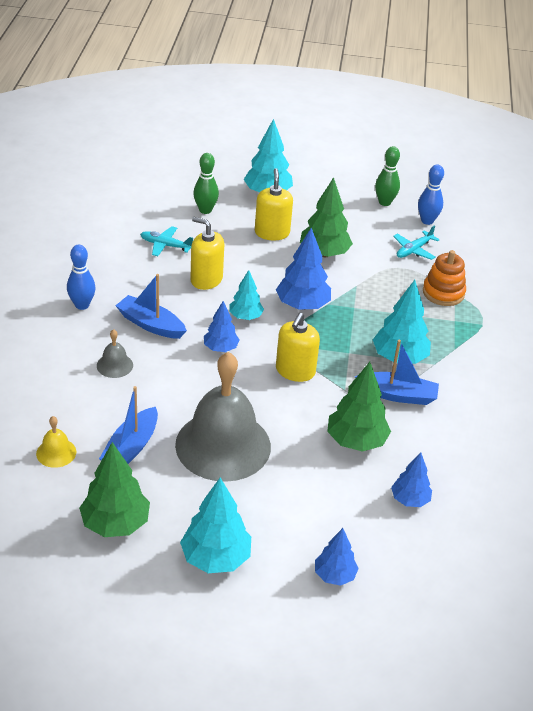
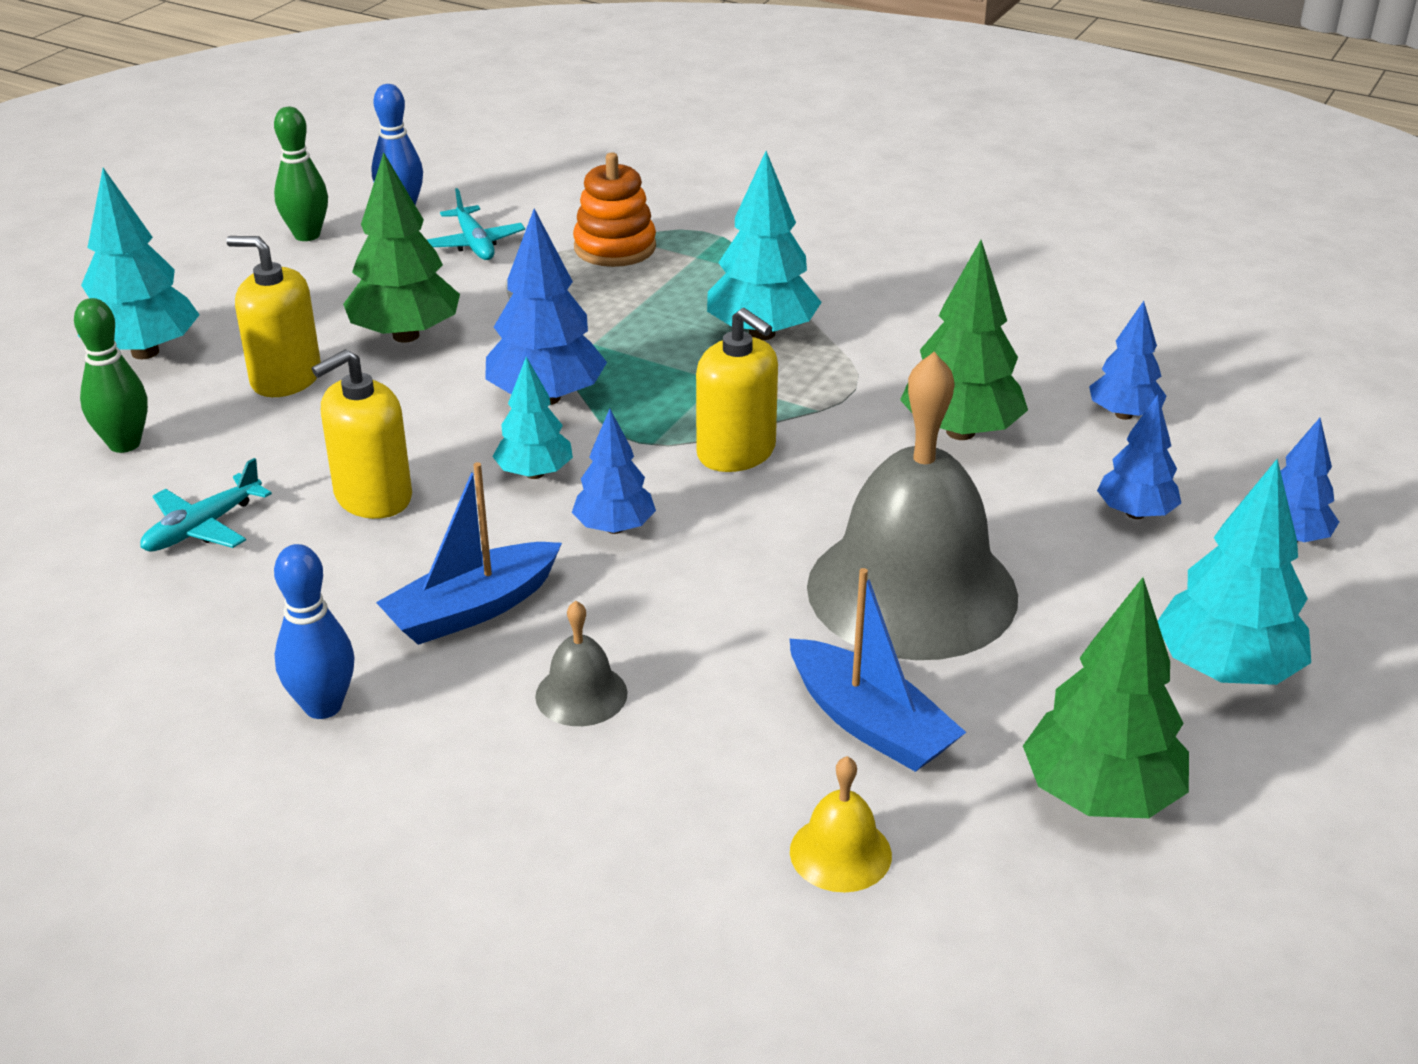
camera: 65 degrees left, 5 degrees down
(322, 514) = (1135, 513): none -> blue tree
(397, 395) = (859, 360): blue boat -> none

